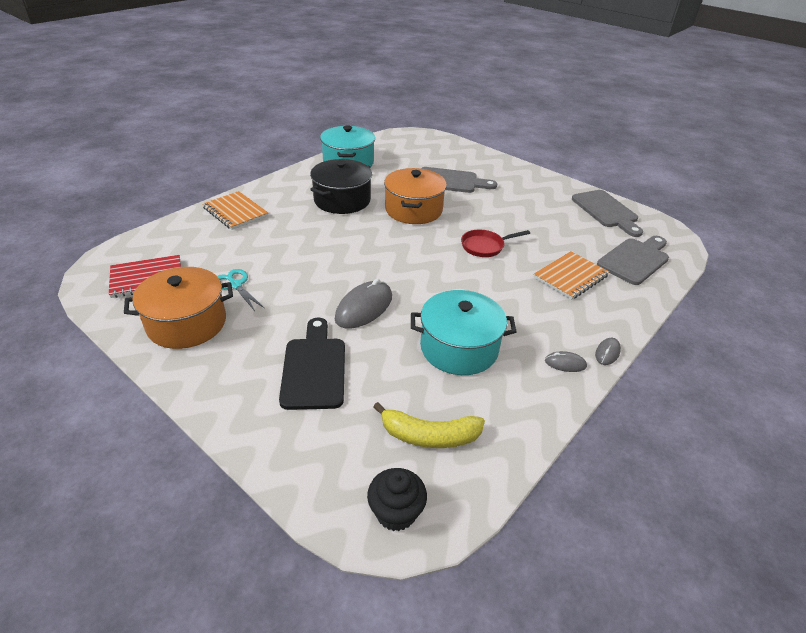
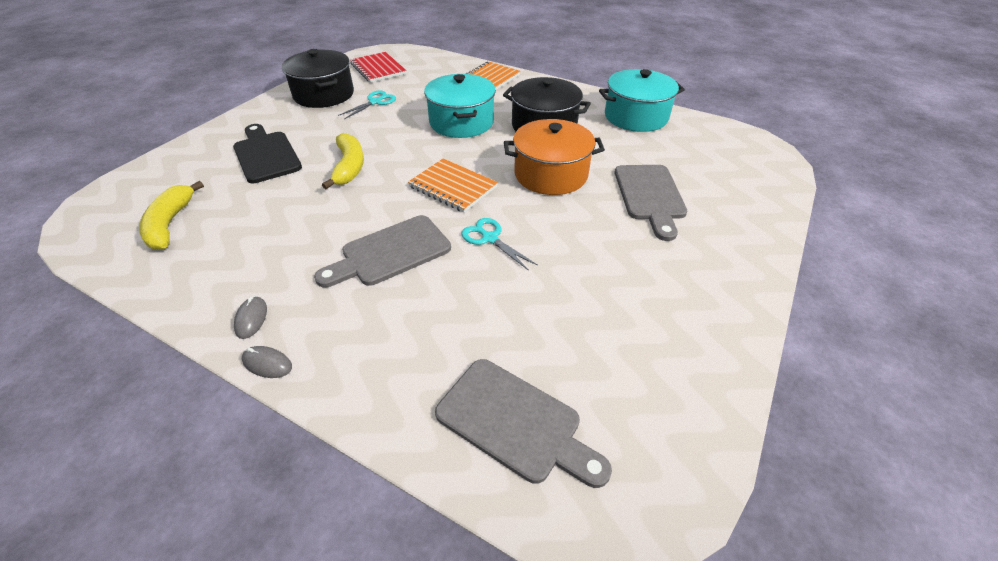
camera: 80 degrees right, 5 degrees up
(187, 323) = (324, 94): orange pot -> black pot
(314, 368) = (266, 155): black cutting board -> black cutting board turned 105 degrees counterclockwise
(364, 308) = (349, 167): grey mouse -> yellow banana
(396, 512) = (98, 215): black cupcake -> none
(459, 348) = (286, 232): turquoise pot -> turquoise pot (461, 122)
(485, 246) = (490, 238): red pan -> turquoise scissors
(570, 277) = (438, 328): orange notebook -> orange notebook (453, 187)
(606, 211) = (677, 388): grey cutting board -> grey cutting board (390, 252)

